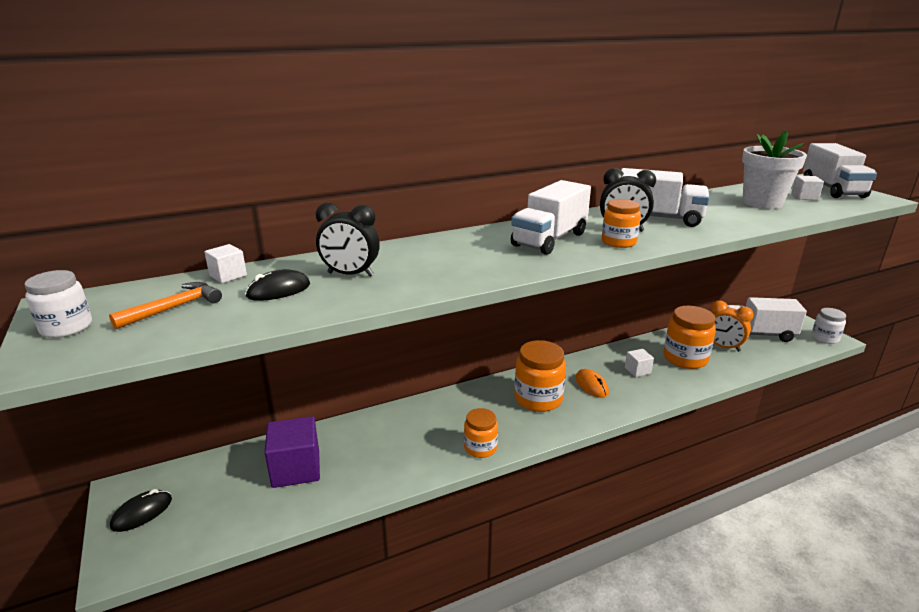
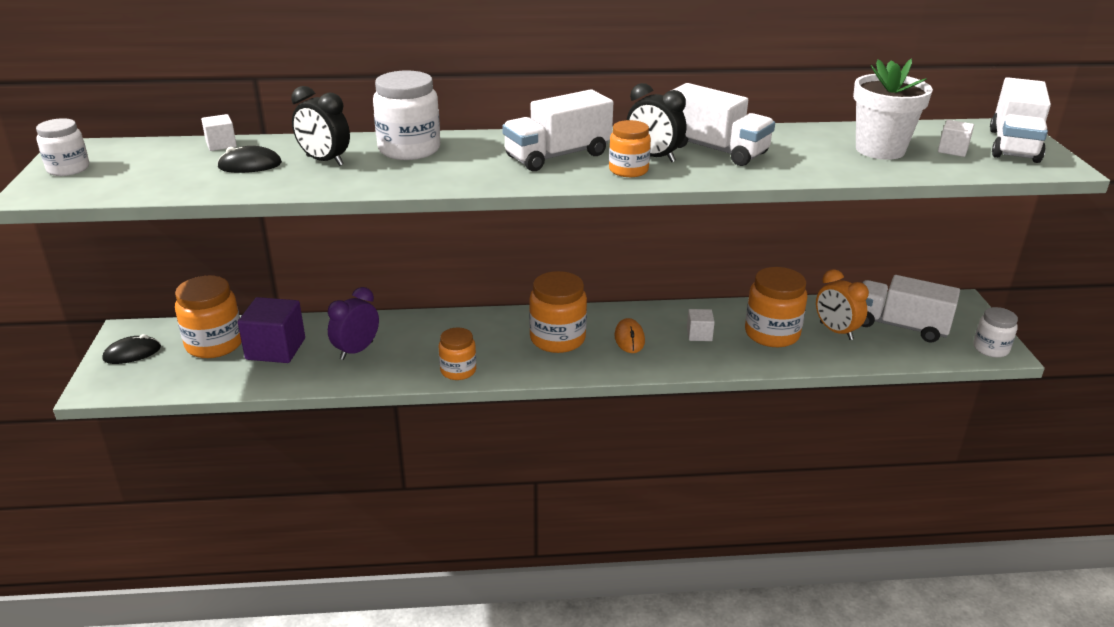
camera: 20 degrees right, 5 degrees up
(174, 308) = (156, 166): orange hammer -> none
(229, 479) = (214, 344): none -> orange jar
(375, 451) = (356, 350): none -> purple clock
(418, 253) = (409, 149): none -> white jar

